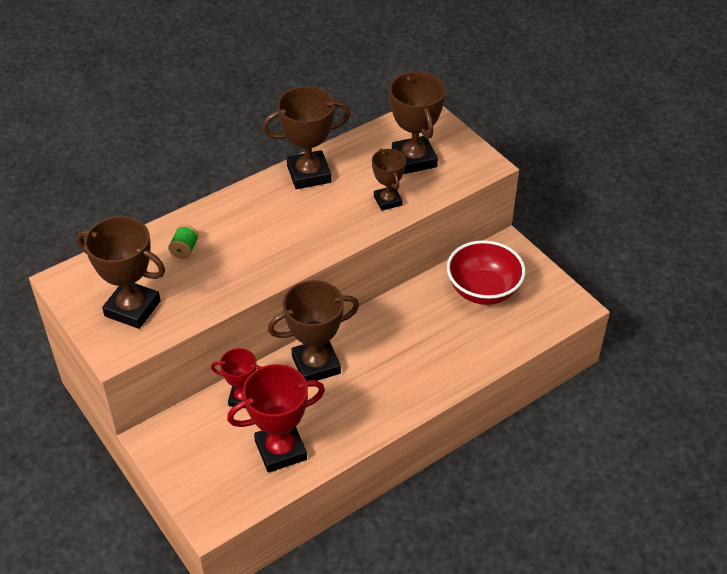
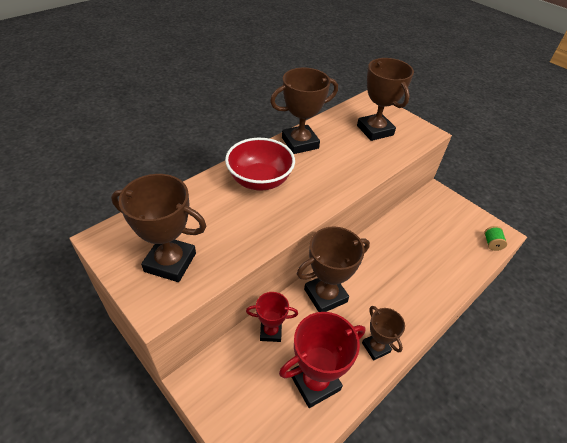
camera: 10 degrees left, 0 degrees up
(184, 250) = (211, 205): green spool -> green spool (491, 243)
(387, 201) = (366, 160): brown trophy -> brown trophy (376, 347)
(483, 290) = (433, 226): red bowl -> red bowl (260, 180)

